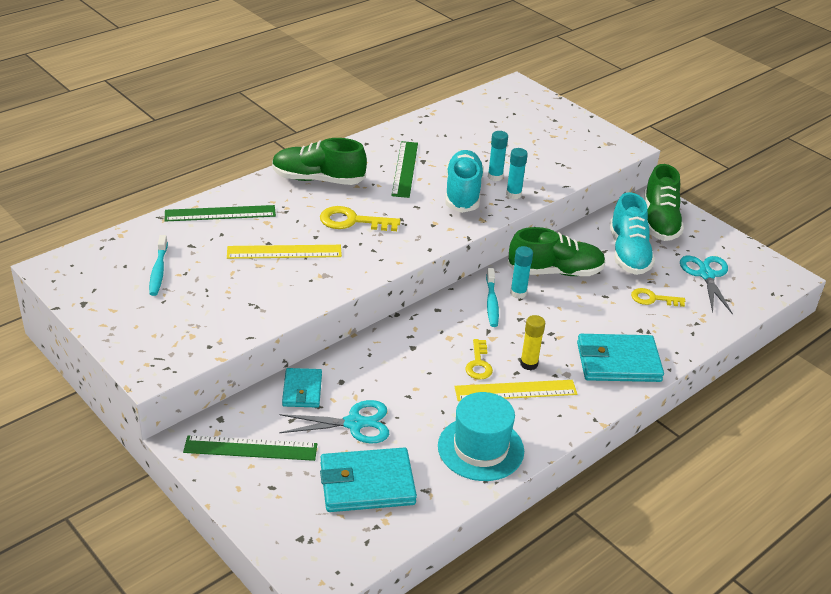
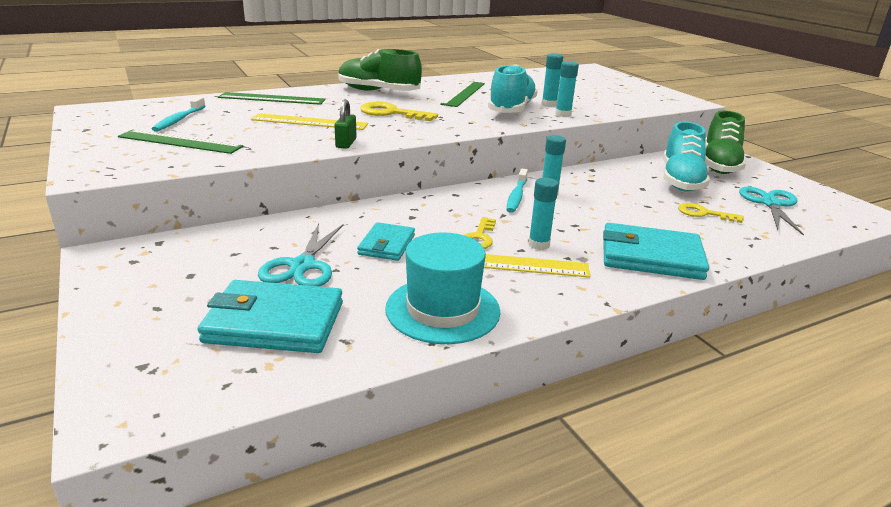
camera: 15 degrees right, 10 degrees down
(250, 448) = (167, 270): green ruler -> green ruler (180, 142)
(302, 390) = (266, 232): turquoise wallet -> turquoise wallet (386, 245)
(338, 283) = (346, 143): none -> green padlock
(354, 423) = (302, 266): turquoise scissors -> turquoise scissors turned 90 degrees clockwise
(529, 364) = (539, 245): yellow glue stick -> turquoise glue stick
(555, 272) = (595, 184): green shoe -> none

